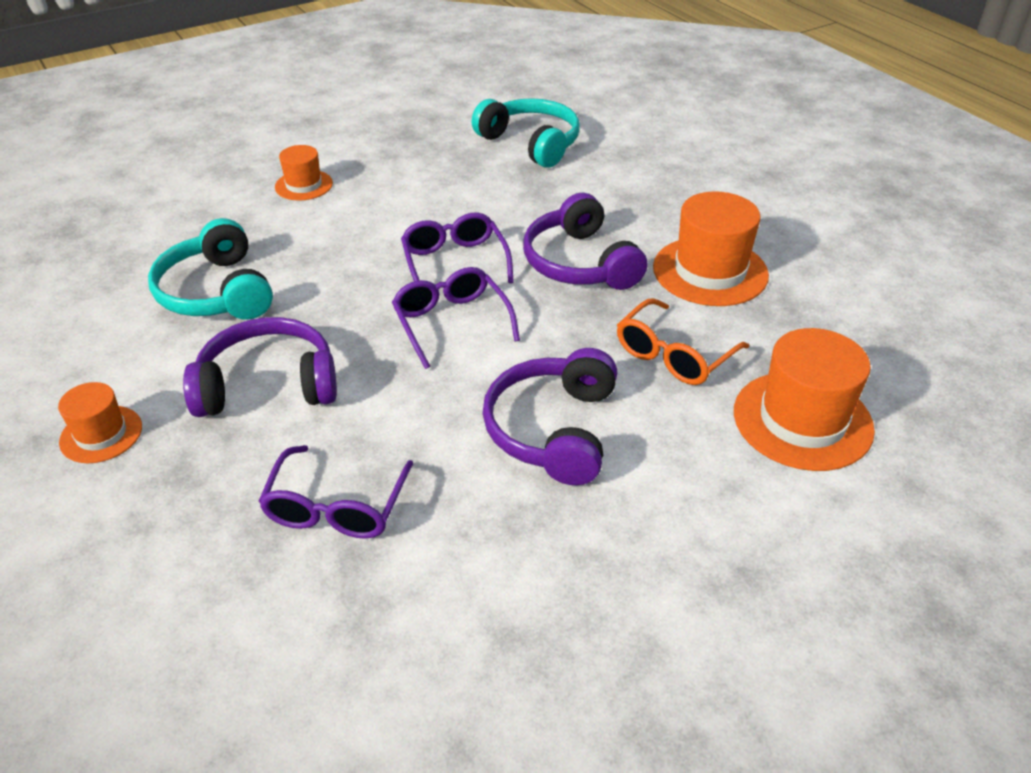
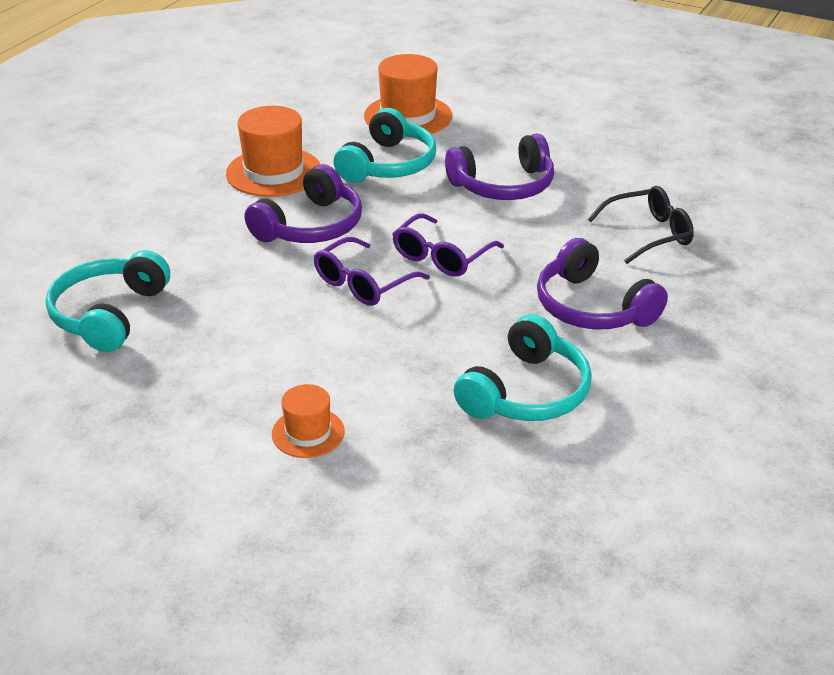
camera: 120 degrees left, 5 degrees down
(101, 434) = (720, 356): orange hat -> none
(337, 506) = (648, 234): purple glasses -> black glasses
(674, 355) = (387, 164): orange glasses -> turquoise headphones

